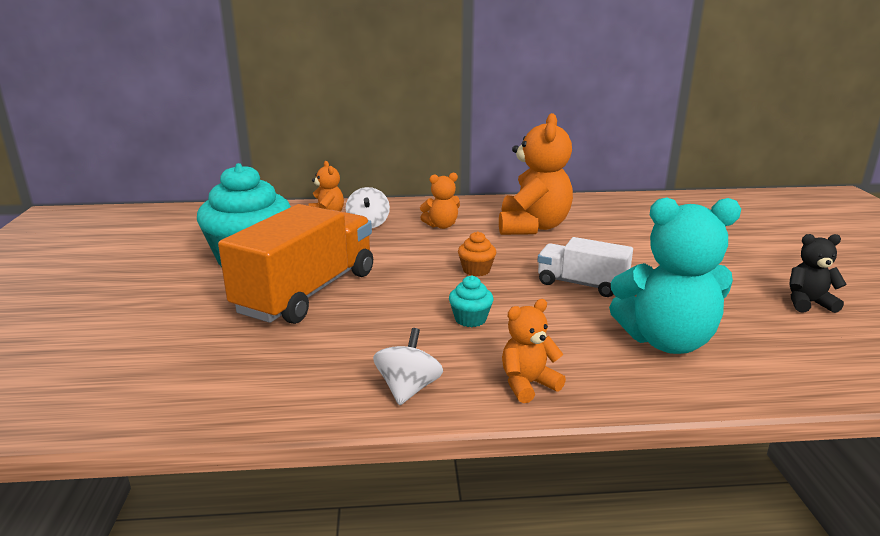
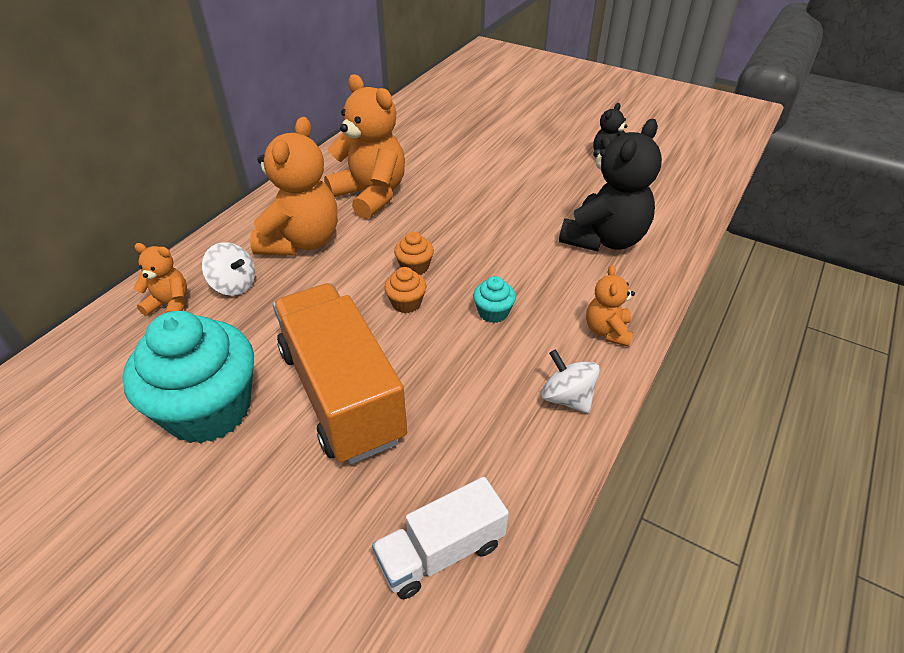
camera: 55 degrees left, 20 degrees up
(430, 281) = (406, 303): none -> orange cupcake
(441, 226) = (301, 241): orange teddy bear -> orange teddy bear, size x1.95
(581, 284) = (495, 228): white truck -> white truck (441, 552)
(666, 341) = (604, 239): turquoise teddy bear -> black teddy bear

